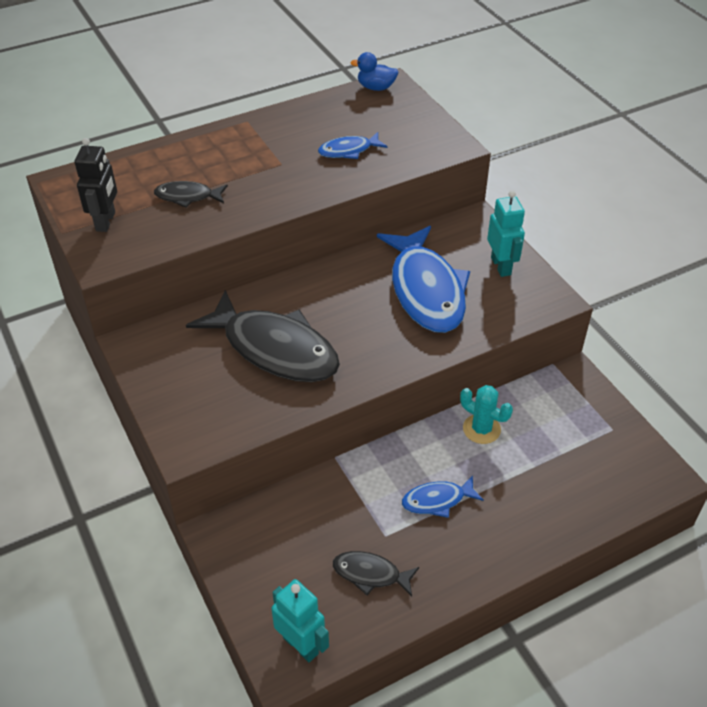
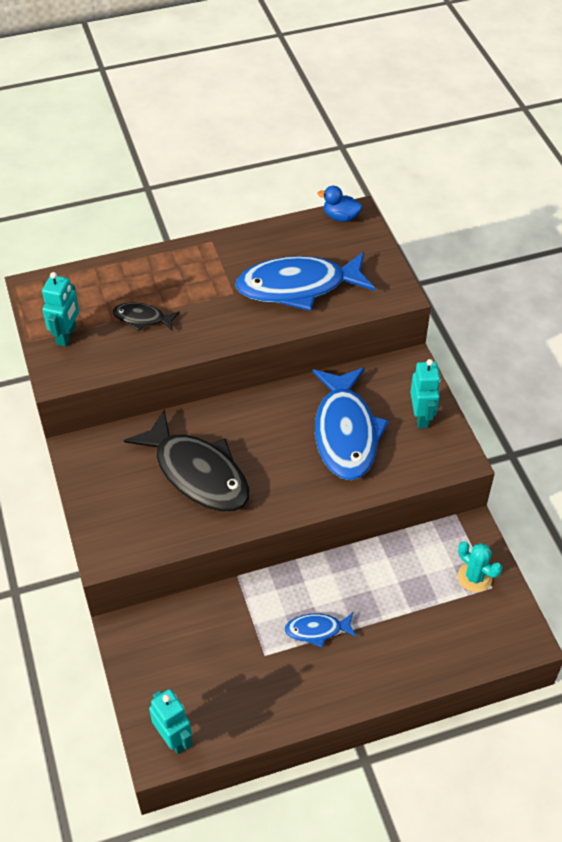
camera: 10 degrees right, 5 degrees up
(106, 221) = (67, 335): black robot -> turquoise robot
(348, 151) = (298, 287): blue fish -> blue fish, size x2.12
(370, 574) = (244, 687): black fish -> none
(481, 429) = (373, 569): turquoise cactus -> turquoise cactus (474, 577)

